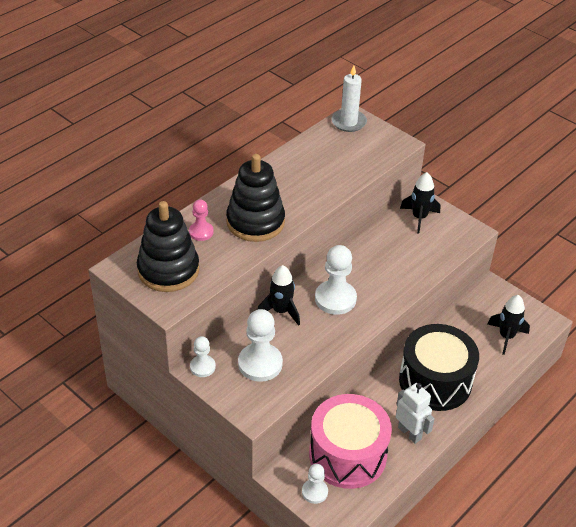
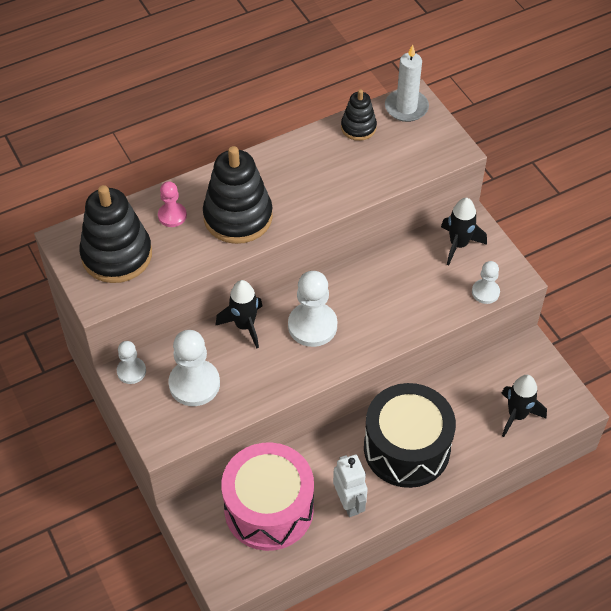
camera: 20 degrees right, 10 degrees up
(314, 492) = (215, 541): white pawn -> white pawn (485, 292)
(319, 142) = (358, 127): none -> black stacking toy

